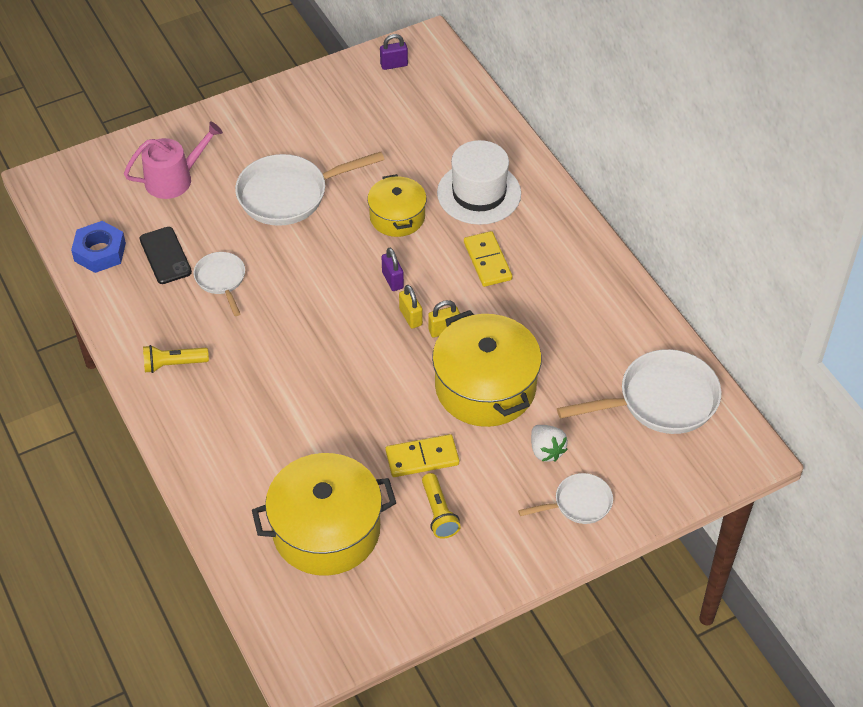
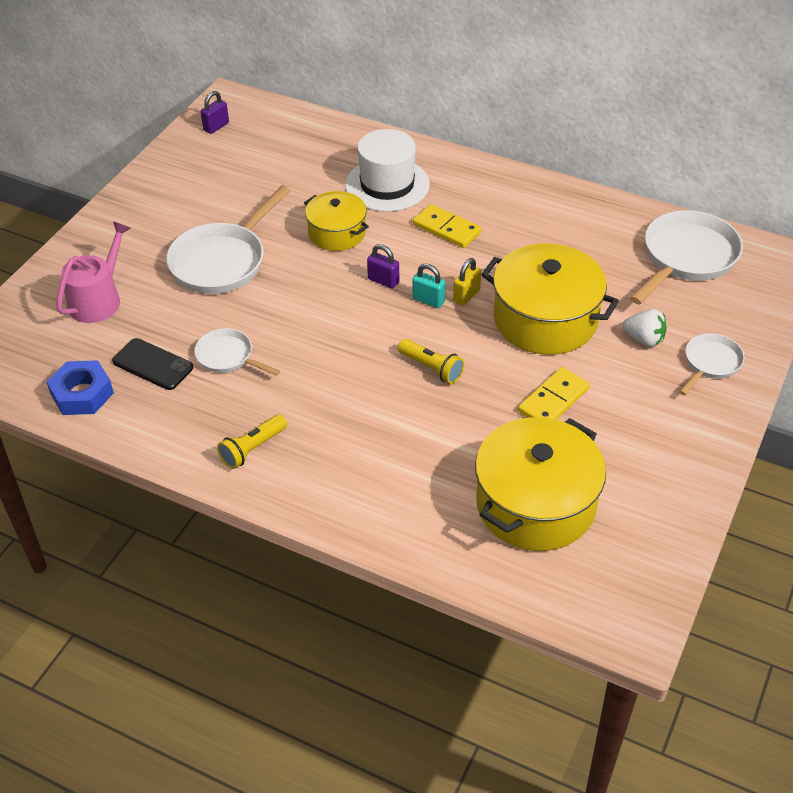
camera: 35 degrees left, 5 degrees down
(410, 317) = (428, 300): yellow padlock -> turquoise padlock
(439, 513) = (613, 434): yellow flashlight -> yellow flashlight (432, 368)

